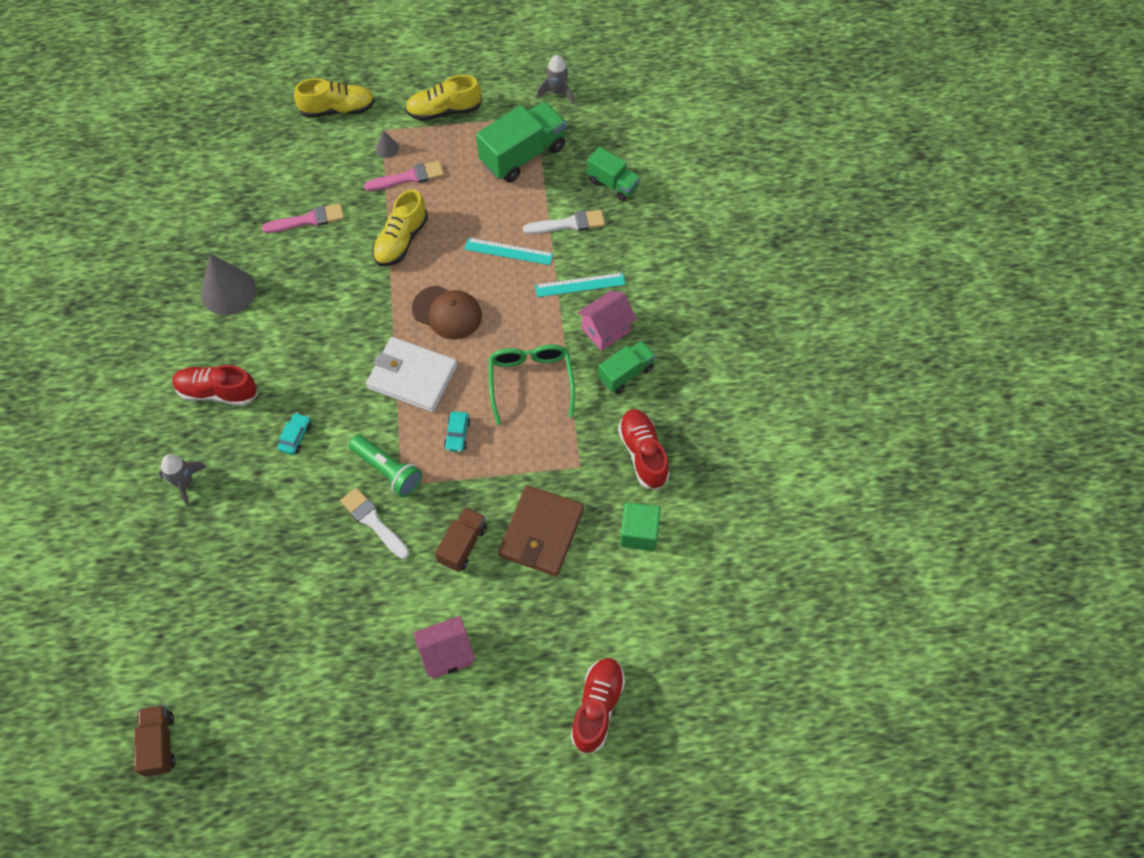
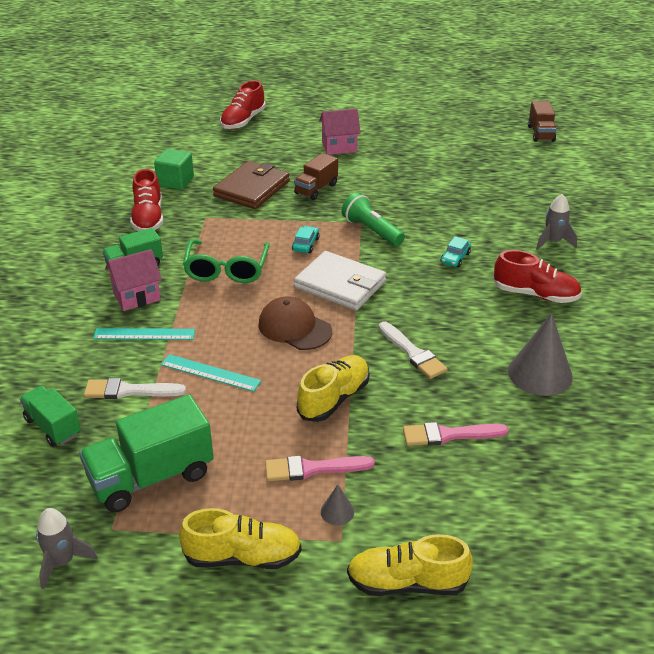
camera: 170 degrees left, 25 degrees down
(373, 522) = (387, 206): white brush -> white brush (413, 353)

